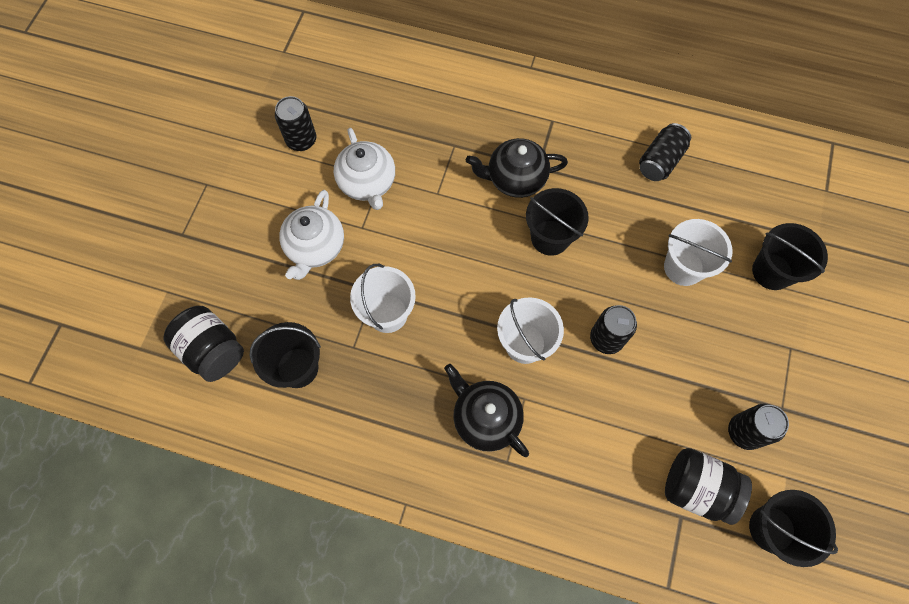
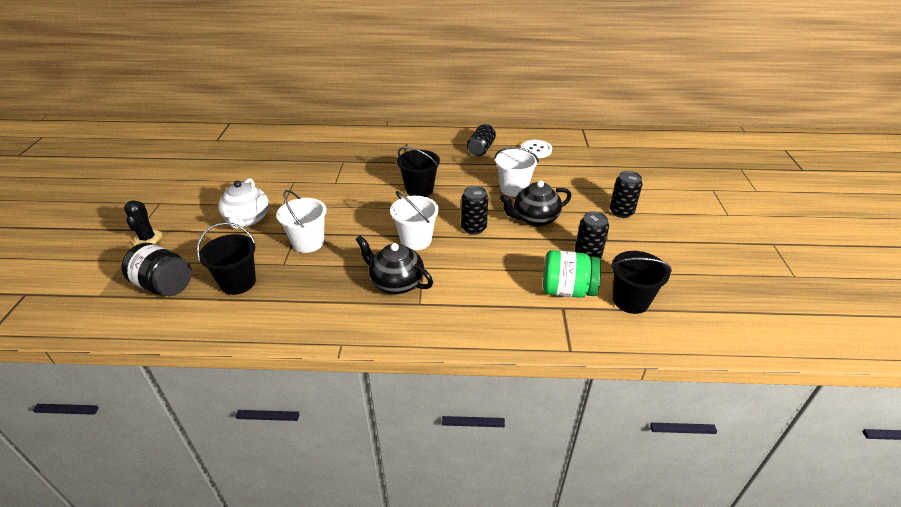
camera: 15 degrees left, 30 degrees down
(193, 256) = (147, 238): none -> black cactus
(301, 140) = (232, 173): black can -> black can (621, 212)
(367, 183) = (283, 185): white teapot -> none
(515, 179) = (388, 169): black teapot -> black teapot (534, 219)
(696, 488) = (567, 290): black jar -> green jar
(743, 182) = (536, 150): none -> white button
(772, 271) = (571, 182): black bucket -> none

